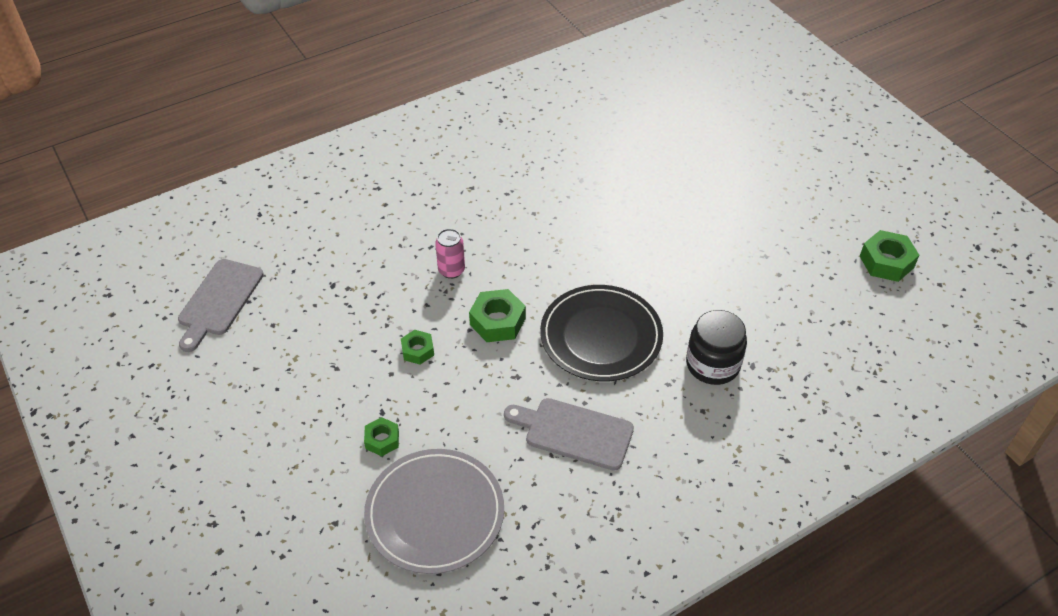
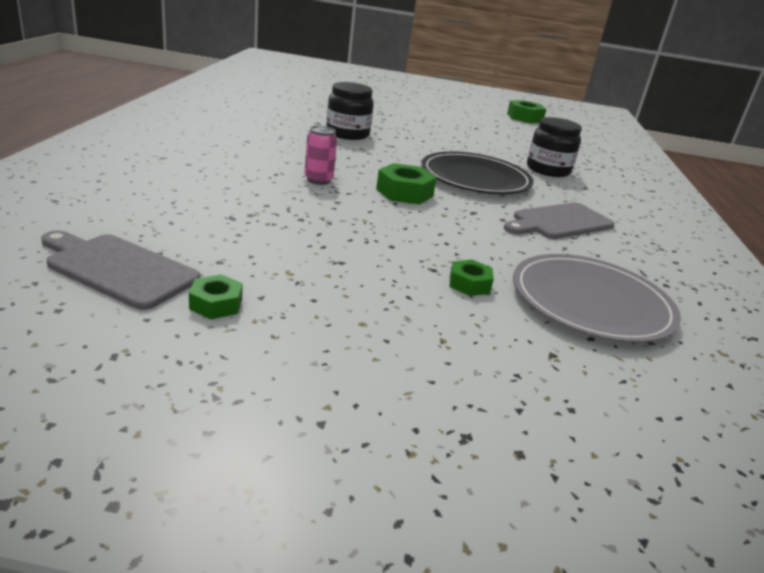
camera: 55 degrees left, 20 degrees down
(219, 301) = (118, 269): grey cutting board -> grey cutting board turned 150 degrees clockwise
(418, 350) = (384, 226): green nut -> green nut (216, 304)
(582, 211) = (347, 134): none -> black jar

